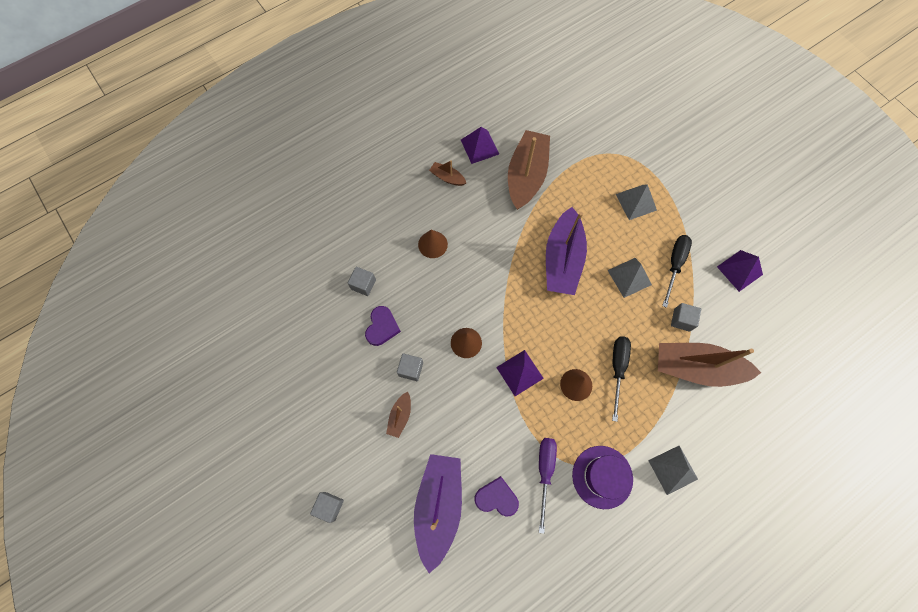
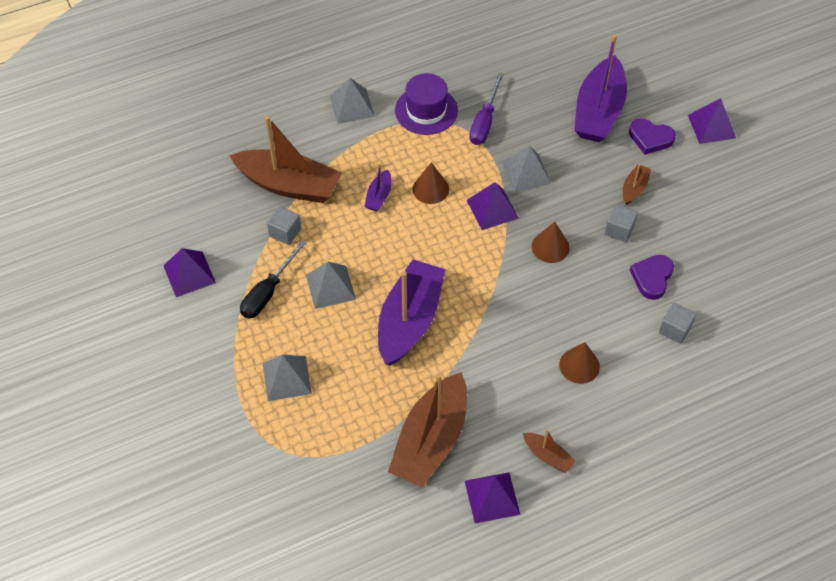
camera: 170 degrees left, 15 degrees down
(329, 506) = (711, 126): grey cube -> purple pyramid
(496, 497) = (538, 110): purple heart -> purple heart (650, 138)
(497, 417) = (526, 173): none -> grey pyramid
(617, 369) = (379, 196): black screwdriver -> purple boat

